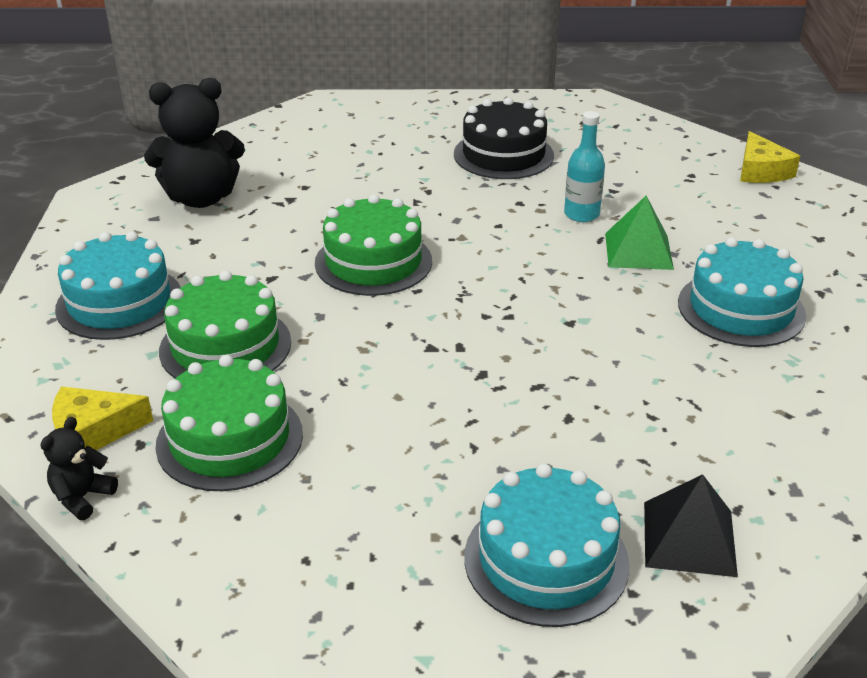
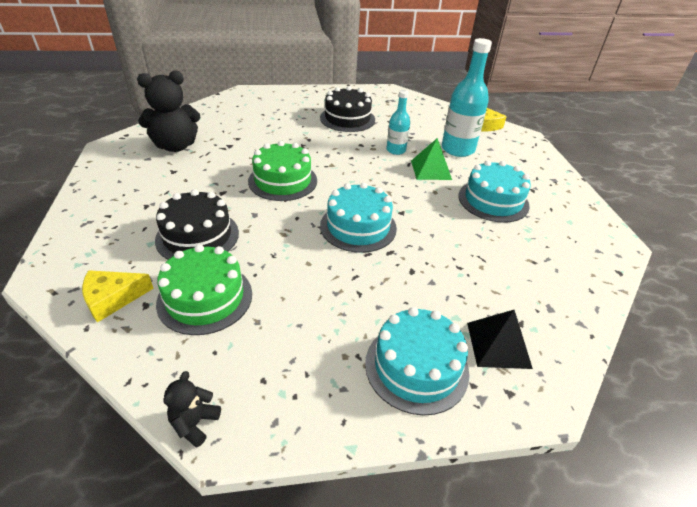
camera: 10 degrees left, 5 degrees up
(82, 497) = (107, 346): black teddy bear -> black teddy bear (195, 423)
(119, 302) = (128, 211): turquoise cake -> turquoise cake (358, 227)
(225, 346) = (197, 236): green cake -> black cake
(697, 215) = (457, 149): none -> turquoise bottle

